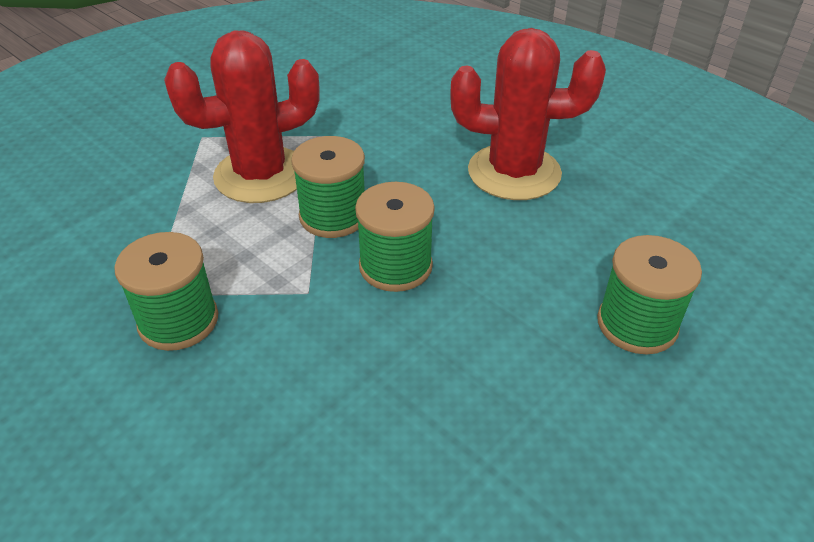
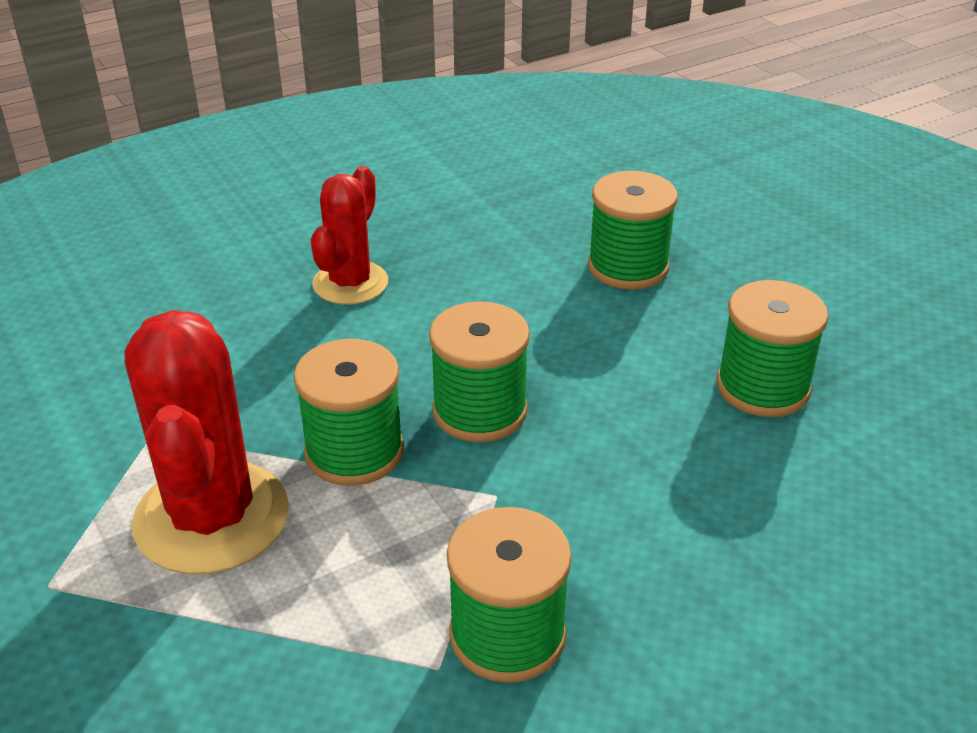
camera: 75 degrees left, 5 degrees down
(499, 448) = (762, 387): none -> green spool
(514, 172) = (350, 283): red cactus -> red cactus, size x0.62

